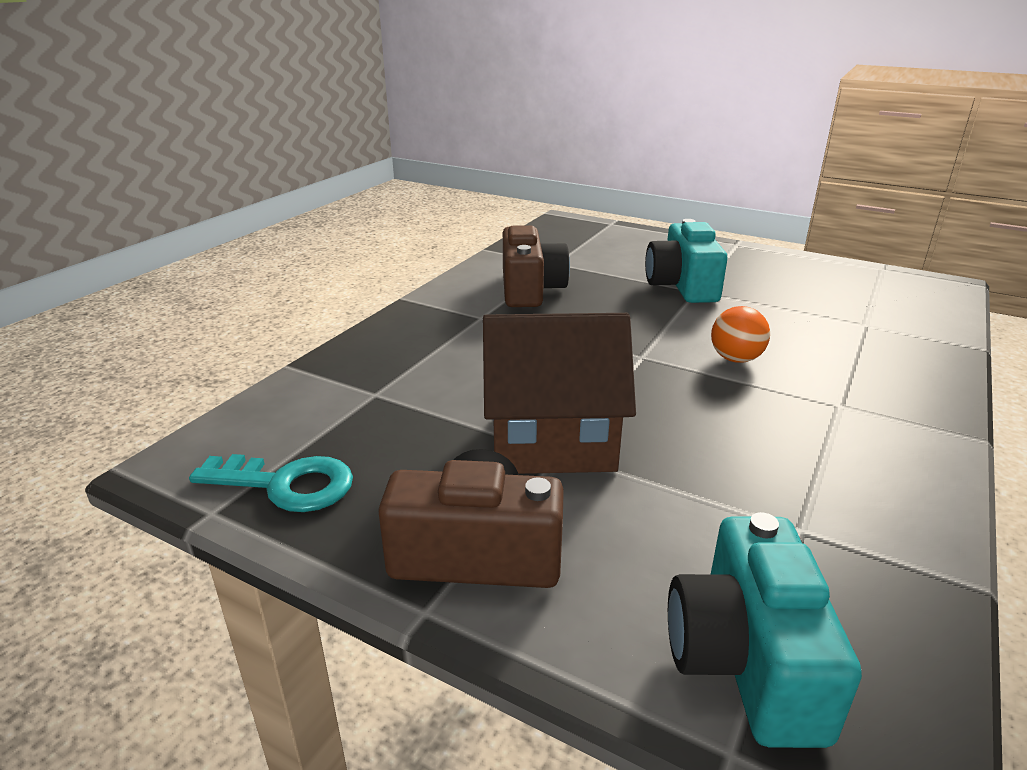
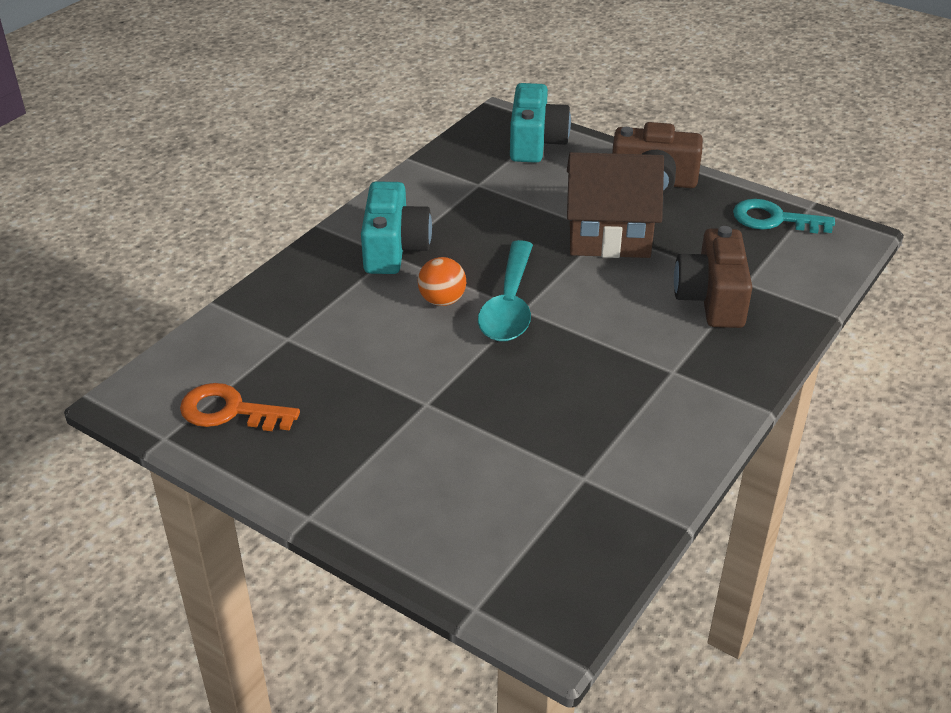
camera: 175 degrees left, 10 degrees up
(530, 289) = (619, 416): brown camera -> brown camera (711, 298)
(658, 358) = (509, 304): none -> turquoise spoon
(682, 285) = (438, 413): turquoise camera -> turquoise camera (394, 248)
(852, 281) = (229, 411): none -> orange key

